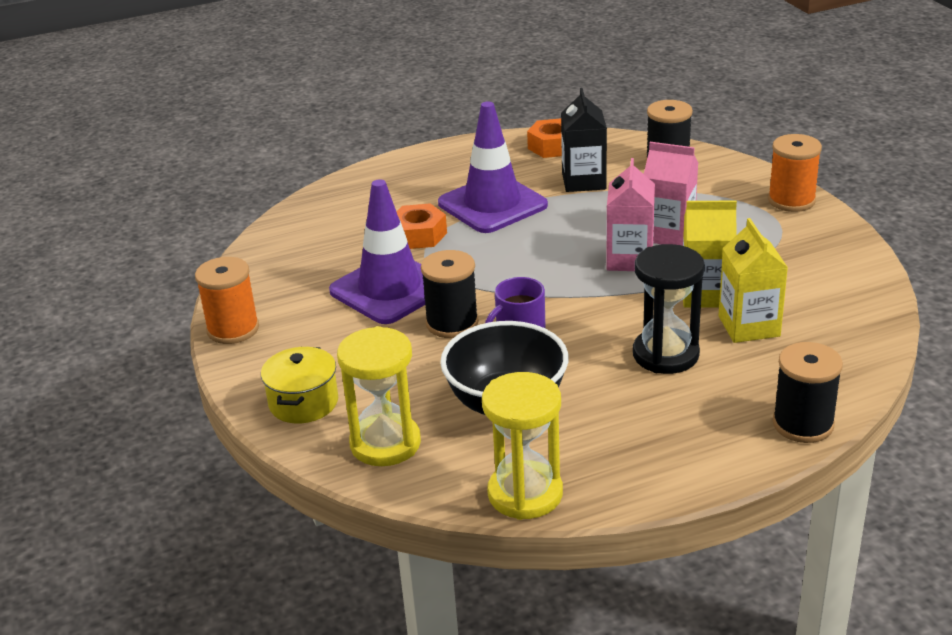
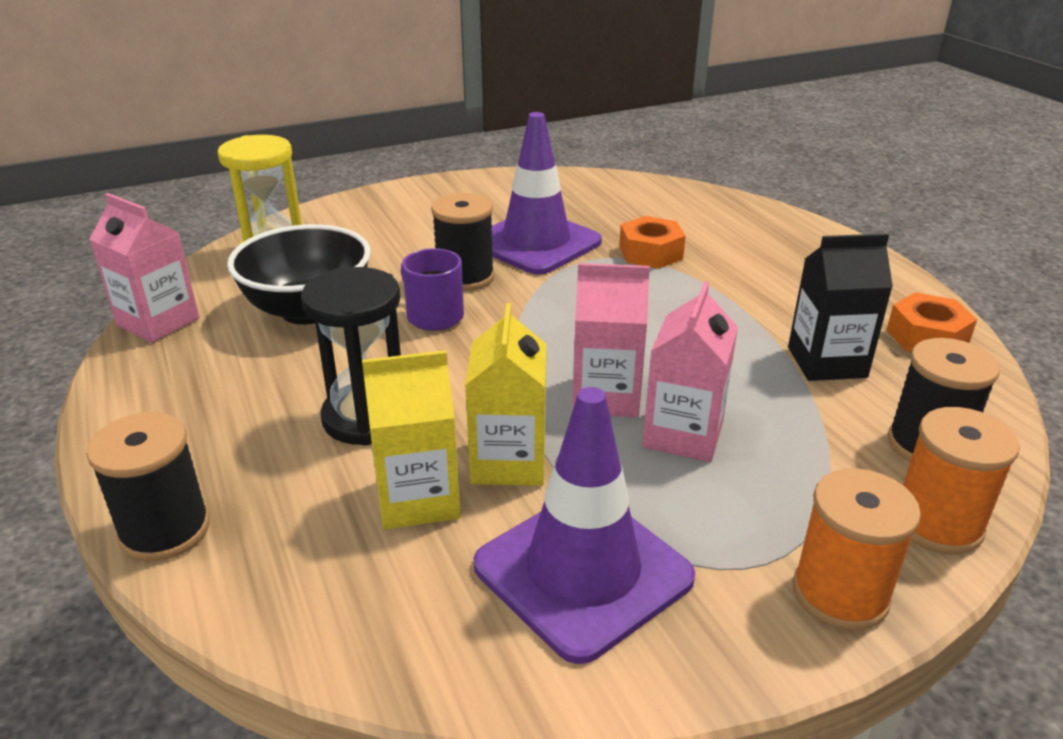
camera: 85 degrees right, 0 degrees up
(233, 329) = (473, 181): orange spool -> orange spool (937, 524)
(304, 402) = (351, 216): yellow pot -> none
(492, 204) = (735, 294): purple traffic cone -> purple traffic cone (583, 571)
(525, 494) = (158, 322): yellow hourglass -> pink carton

